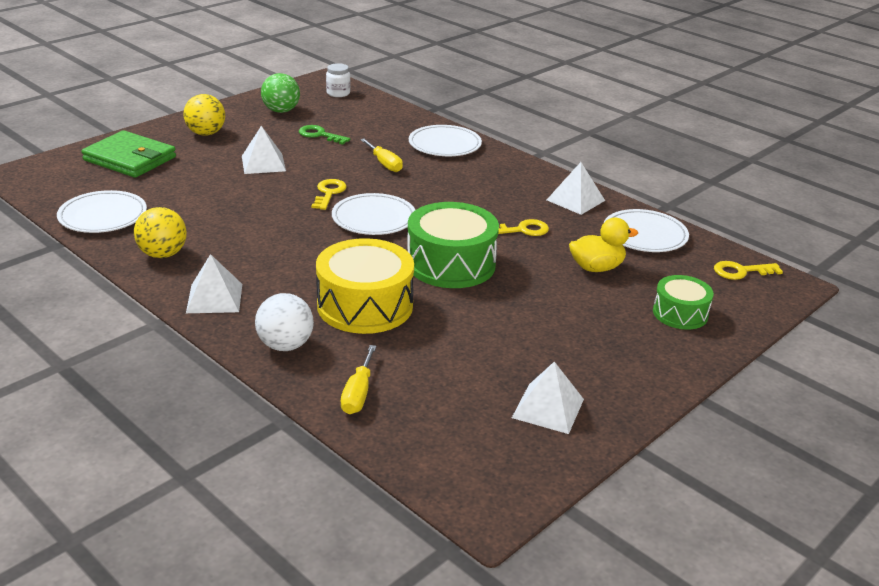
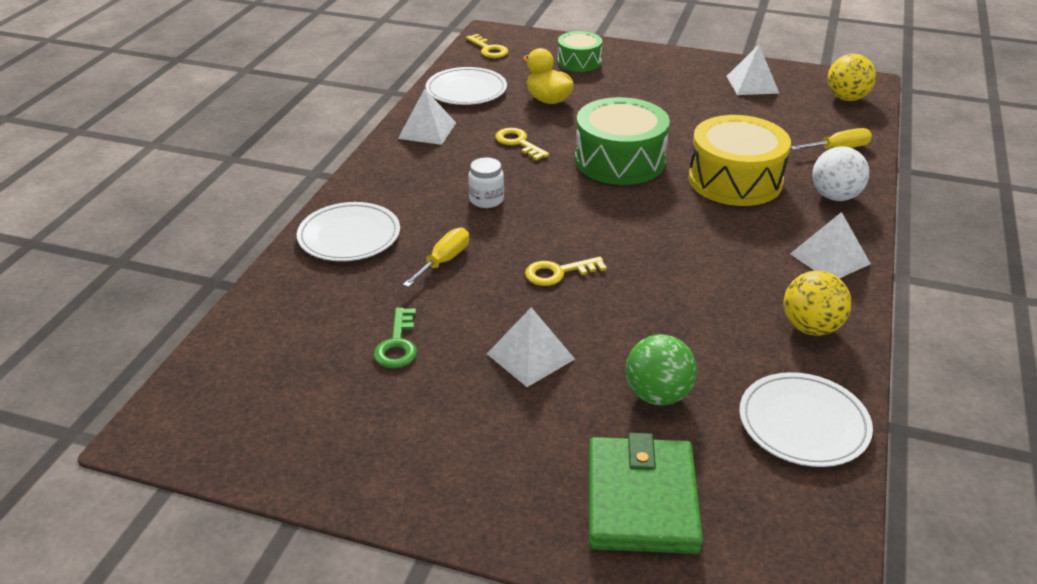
camera: 115 degrees left, 5 degrees up
(206, 133) = (484, 464): yellow ball -> yellow ball (846, 98)
(281, 111) = (332, 422): green ball -> green ball (657, 395)
(338, 93) = (214, 391): white jar -> white jar (486, 200)
(374, 218) = (583, 225): white plate -> none

